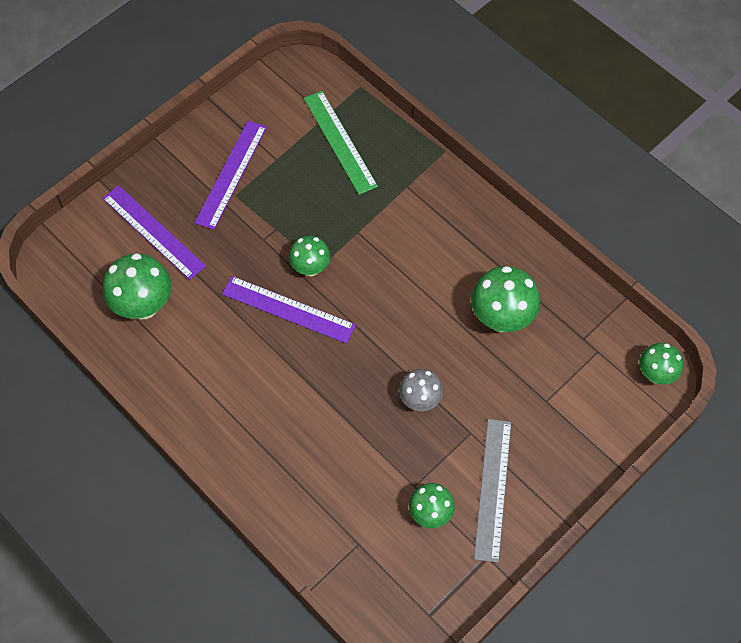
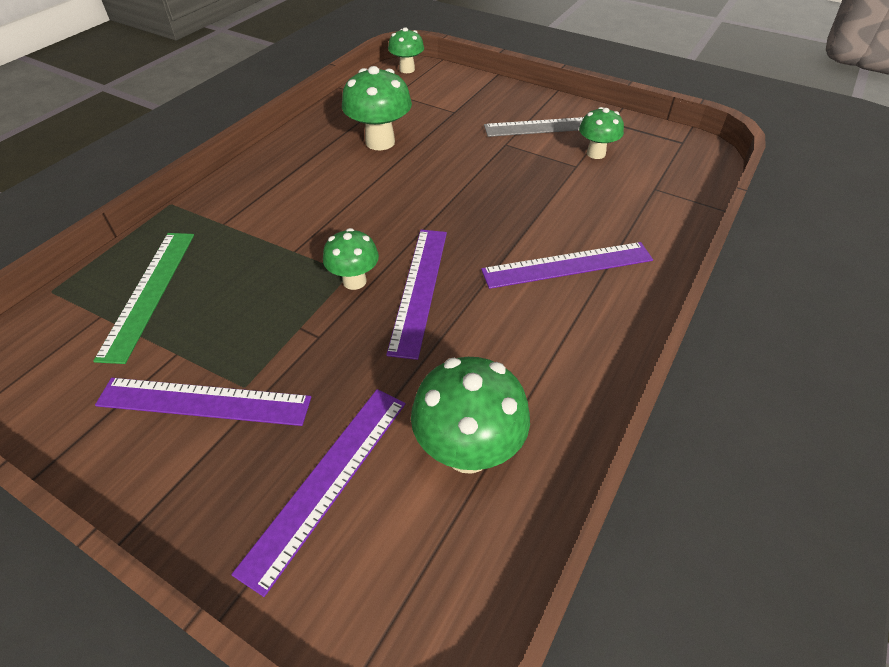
camera: 105 degrees left, 15 degrees down
(280, 422) = (567, 265): none -> purple ruler
(340, 141) = (148, 292): green ruler -> green ruler turned 45 degrees counterclockwise
(420, 400) = (489, 175): grey mushroom -> none

